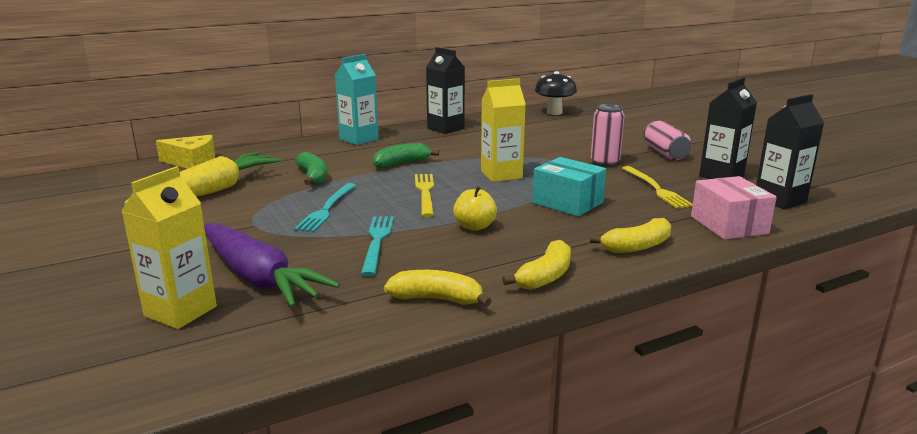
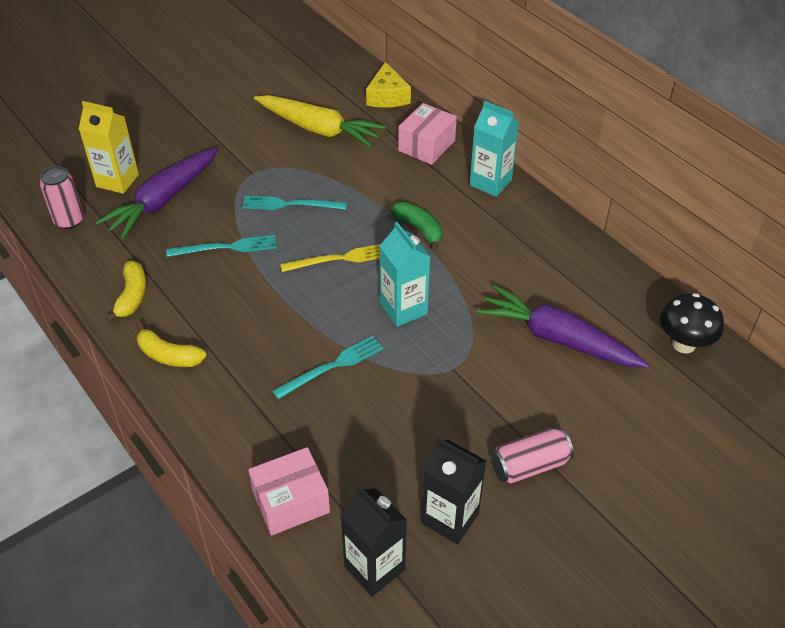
camera: 80 degrees right, 25 degrees up
(288, 154) = (426, 146): none -> pink box
(313, 177) = (366, 178): green banana -> none
(445, 128) = (557, 244): black carton -> none
(474, 226) = (264, 302): yellow apple -> none
(501, 175) = (403, 309): yellow carton -> turquoise carton
(544, 137) = (557, 338): none -> purple carrot
(567, 203) = (332, 366): turquoise box -> turquoise fork
(605, 162) = (471, 399): pink can -> pink can (69, 220)
(637, 246) = (231, 419): yellow banana -> none
(656, 188) = (389, 445): yellow fork -> none

